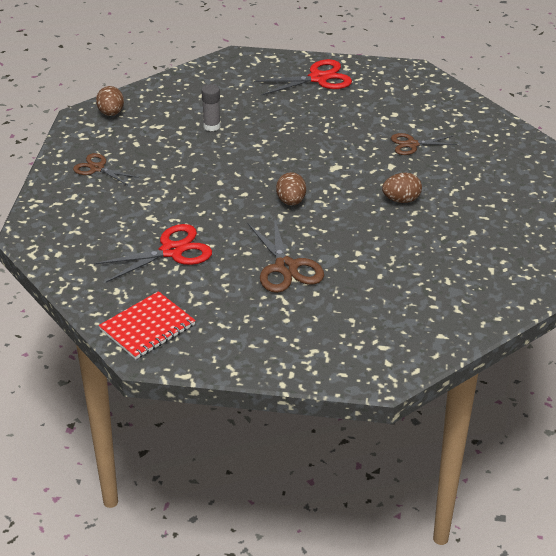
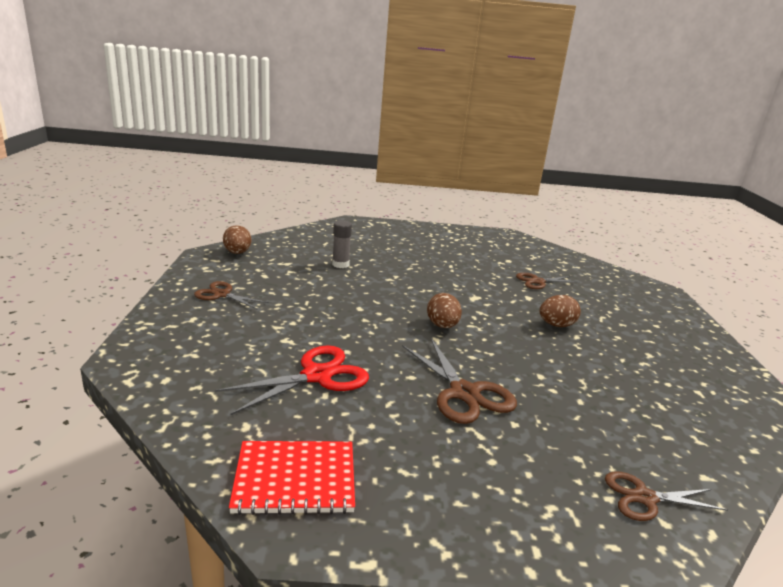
camera: 10 degrees left, 15 degrees down
(147, 327) = (295, 479): red notebook -> red notebook turned 45 degrees clockwise
(318, 78) = (429, 236): red scissors -> none
(384, 347) = (645, 498): none -> brown scissors

